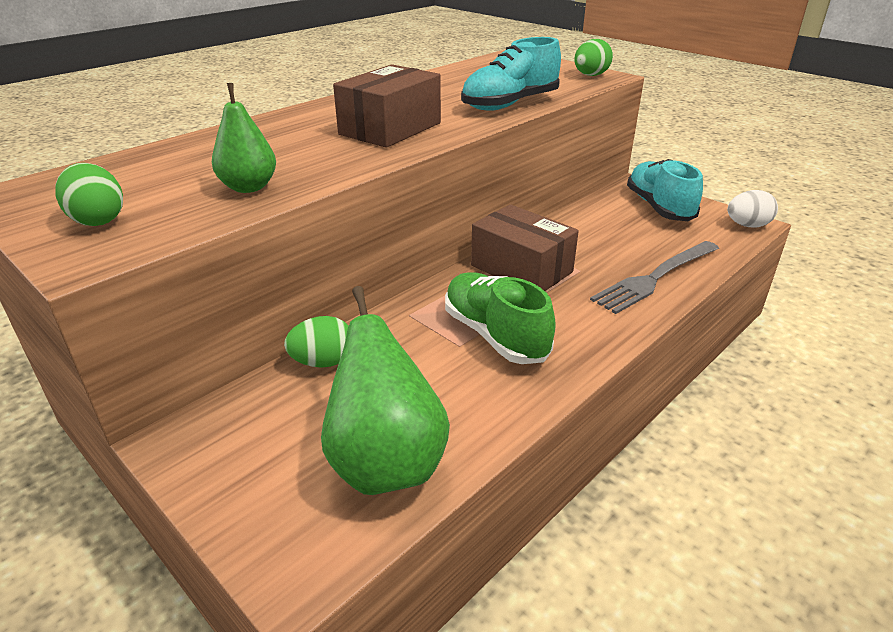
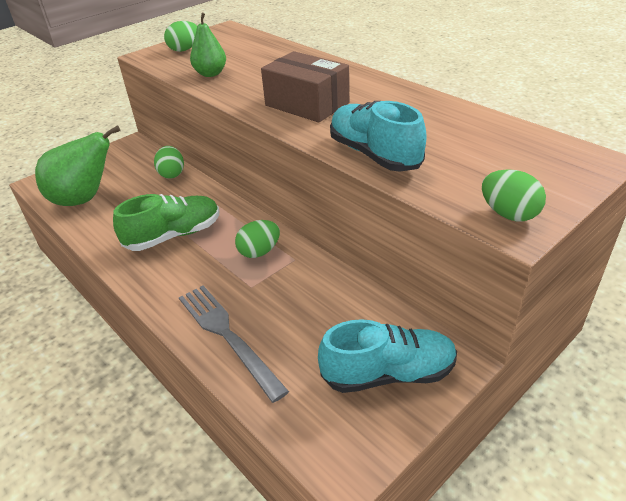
camera: 95 degrees right, 5 degrees up
(521, 269) = (259, 252): brown box -> green egg
(747, 225) = (337, 460): white egg -> none

